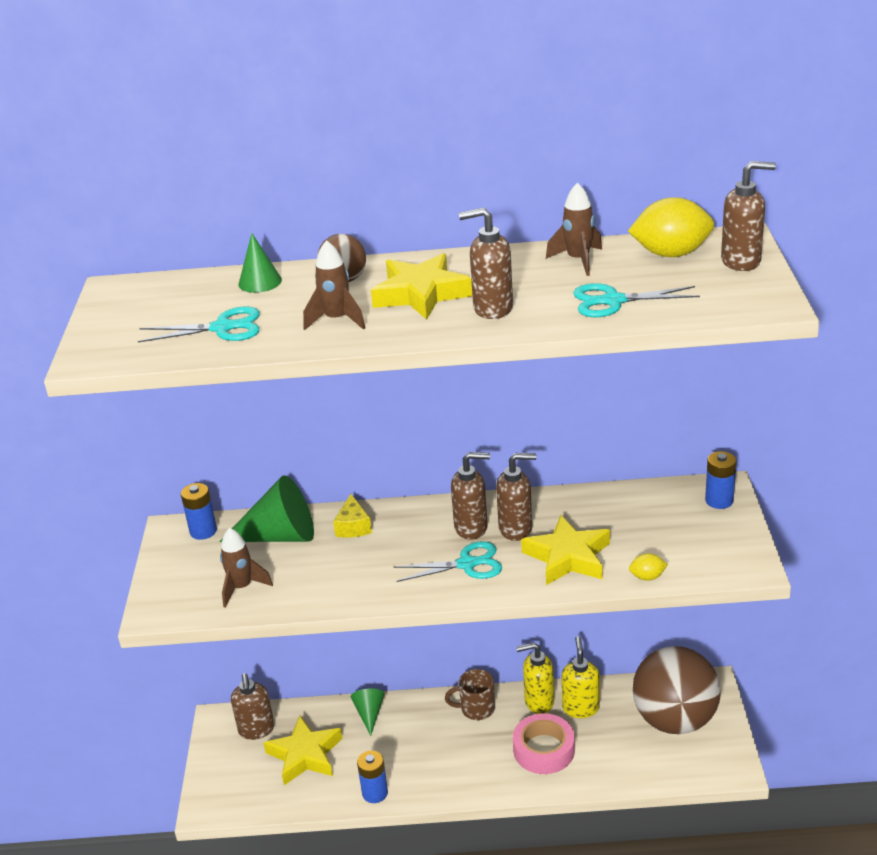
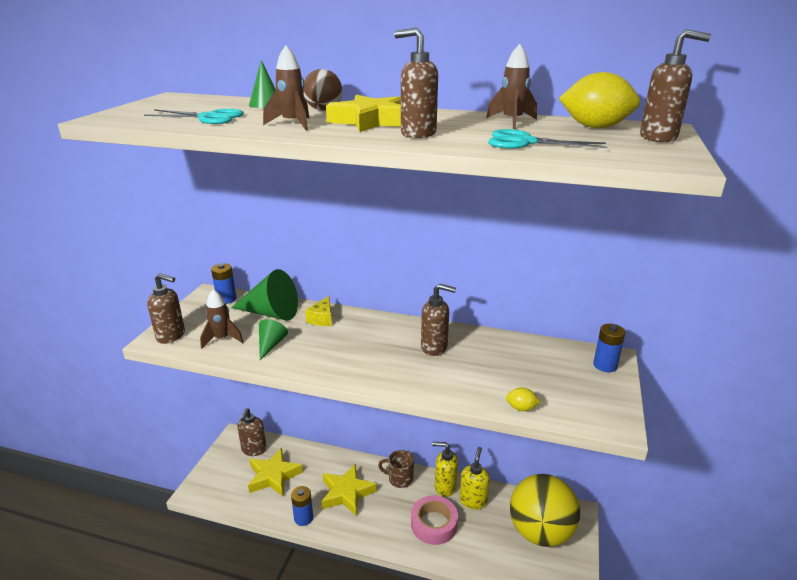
camera: 15 degrees right, 5 degrees down
(369, 714) = (328, 461): green cone -> green cone (271, 345)
(467, 564) = (384, 362): turquoise scissors -> none
(471, 528) = (402, 339): brown soap dispenser -> brown soap dispenser (171, 336)
(568, 557) = (463, 377): yellow star -> yellow star (347, 493)
(674, 720) = (540, 532): brown ball -> yellow ball

